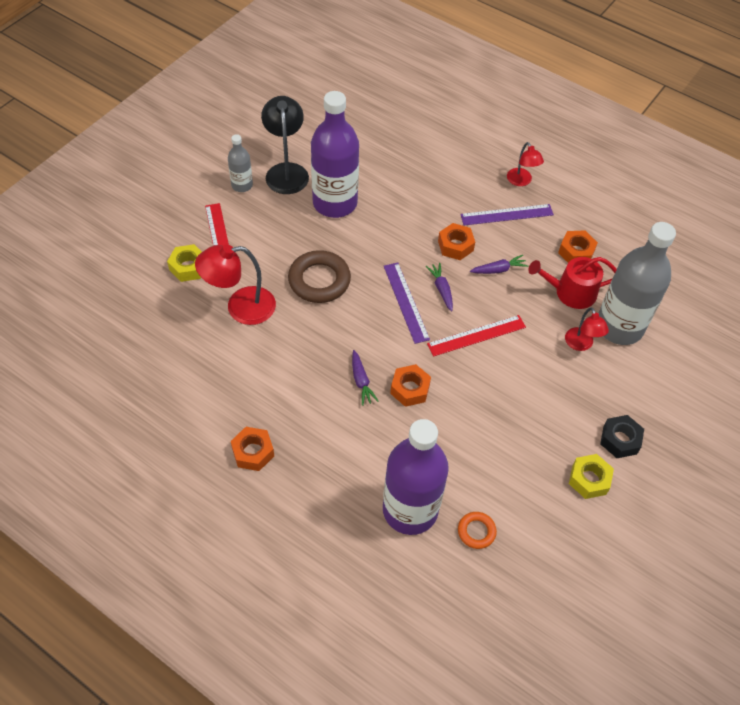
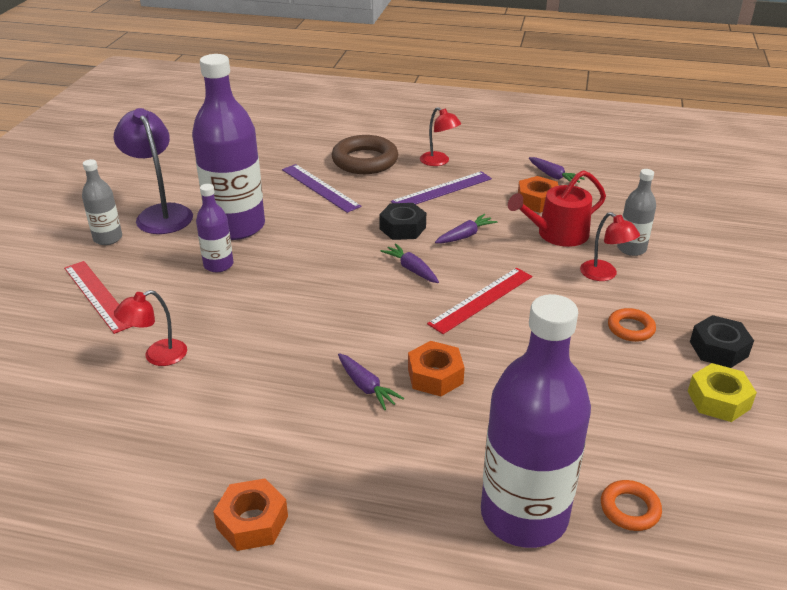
camera: 20 degrees left, 20 degrees down
(188, 267) = (63, 334): yellow nut -> none
(240, 307) = (157, 356): red lamp -> red lamp, size x0.59
(286, 171) = (161, 213): black lamp -> purple lamp
(308, 238) = (218, 265): none -> purple bottle
(319, 280) = (253, 300): brown ring -> brown ring (365, 161)
(406, 302) = (376, 292): purple ruler -> purple ruler (320, 188)
(455, 246) = (402, 228): orange nut -> black nut
(568, 399) = (630, 328): none -> orange ring
(606, 228) = (553, 176): none -> purple carrot
(619, 327) = (631, 249): grey bottle -> grey bottle, size x0.48

